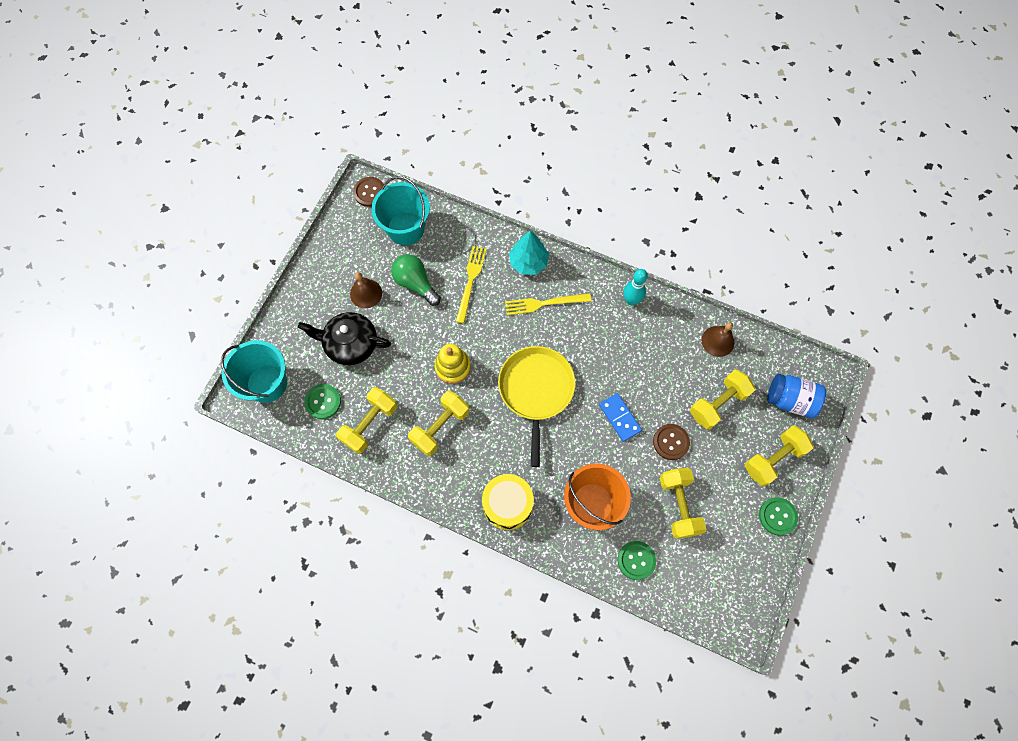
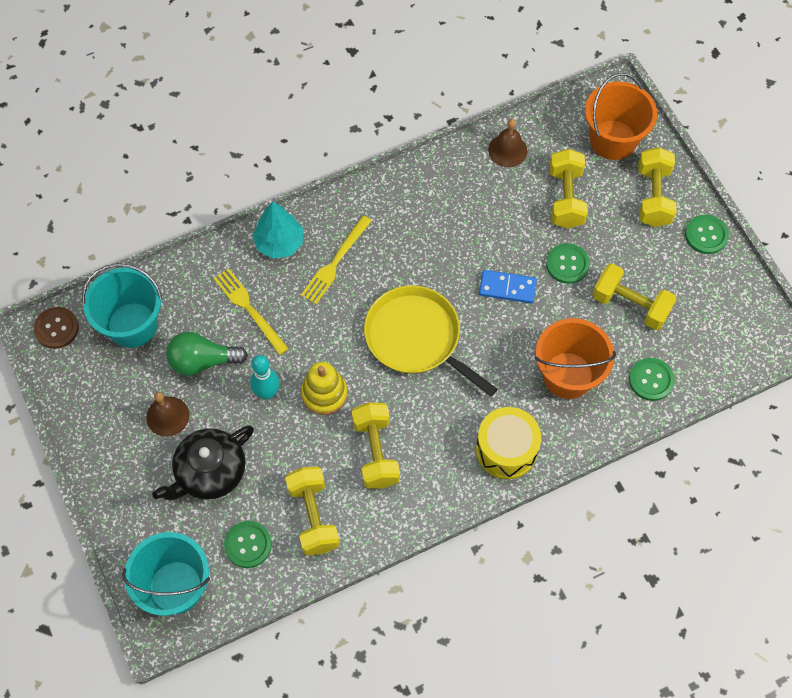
camera: 50 degrees left, 5 degrees down
(631, 300) = (402, 187): turquoise bowling pin -> turquoise bowling pin (267, 393)
(671, 442) = (567, 264): brown button -> green button
(790, 400) = (613, 140): blue jar -> orange bucket

